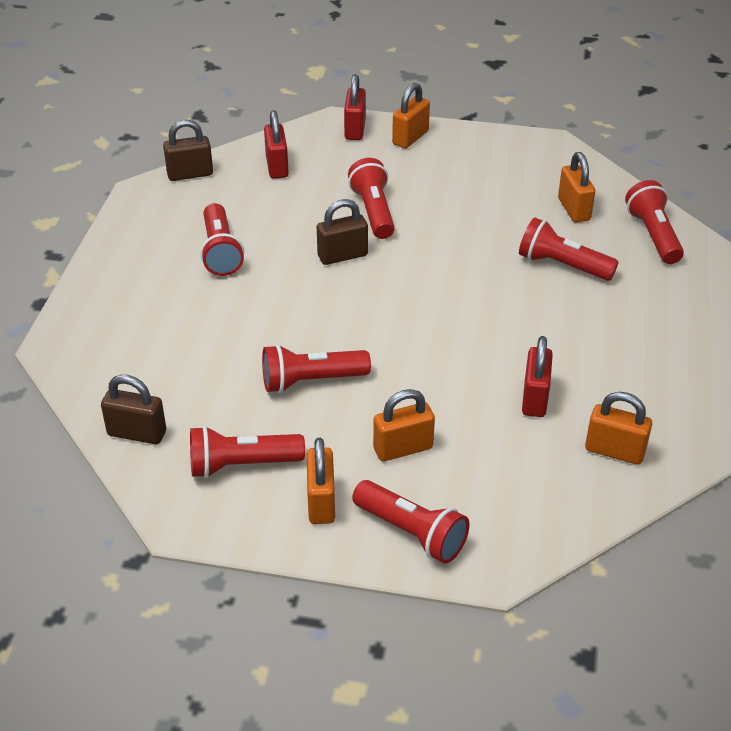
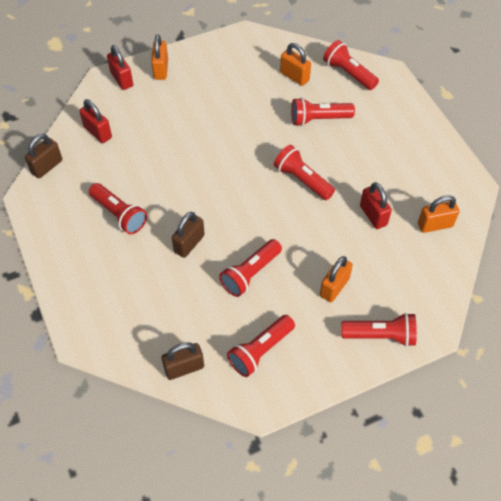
camera: 35 degrees left, 15 degrees up
(321, 502) = (321, 346): orange padlock -> none
(342, 256) = (194, 178): brown padlock -> brown padlock (189, 243)
(373, 211) = (185, 136): red flashlight -> red flashlight (302, 180)

